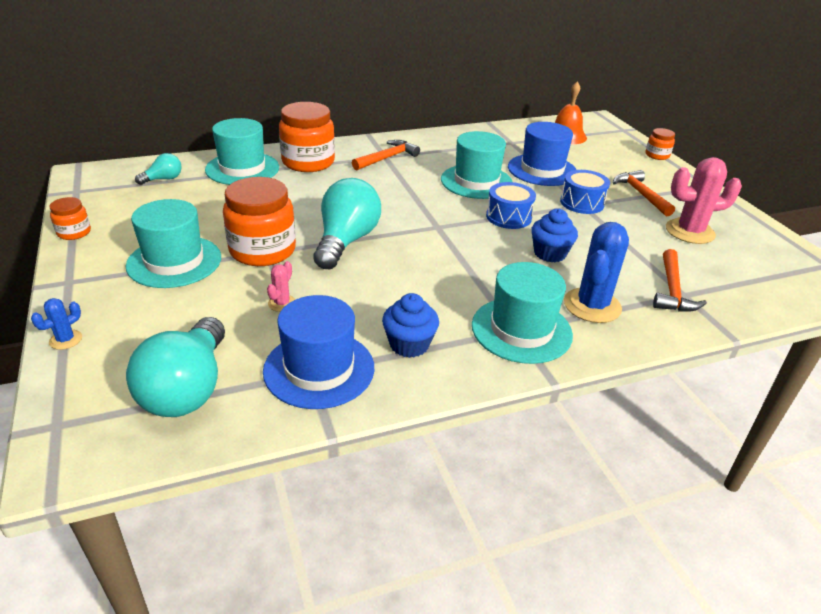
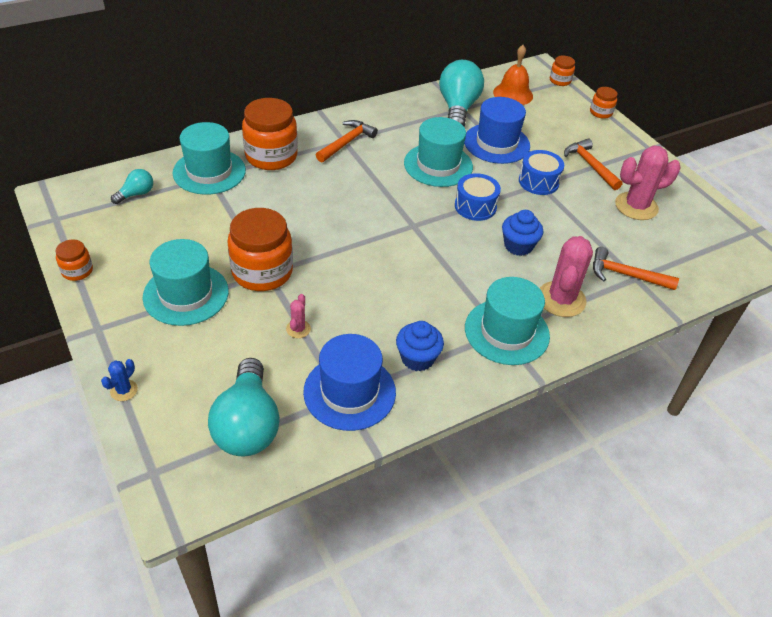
camera: 10 degrees left, 10 degrees up
(346, 241) = (335, 252): turquoise light bulb -> turquoise light bulb (458, 108)
(592, 306) = (561, 299): blue cactus -> pink cactus
(616, 129) = (560, 81): none -> orange jar
(672, 290) = (625, 275): orange hammer -> orange hammer turned 105 degrees clockwise

